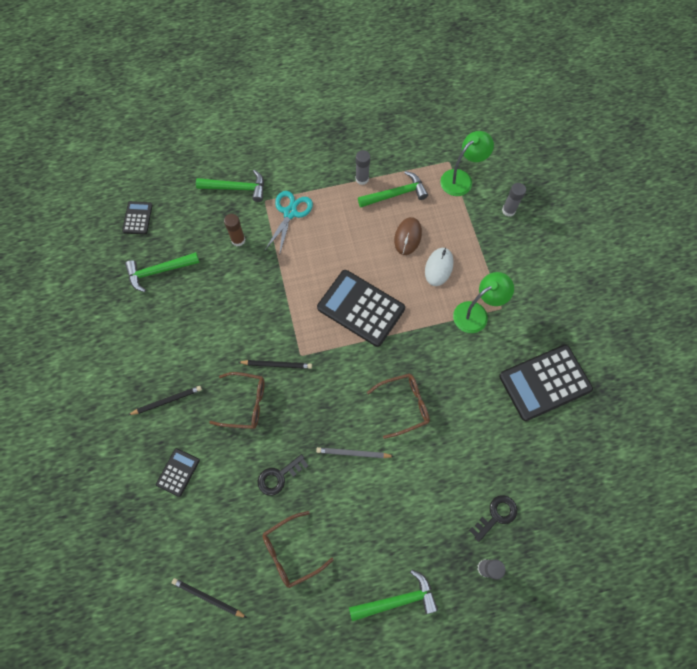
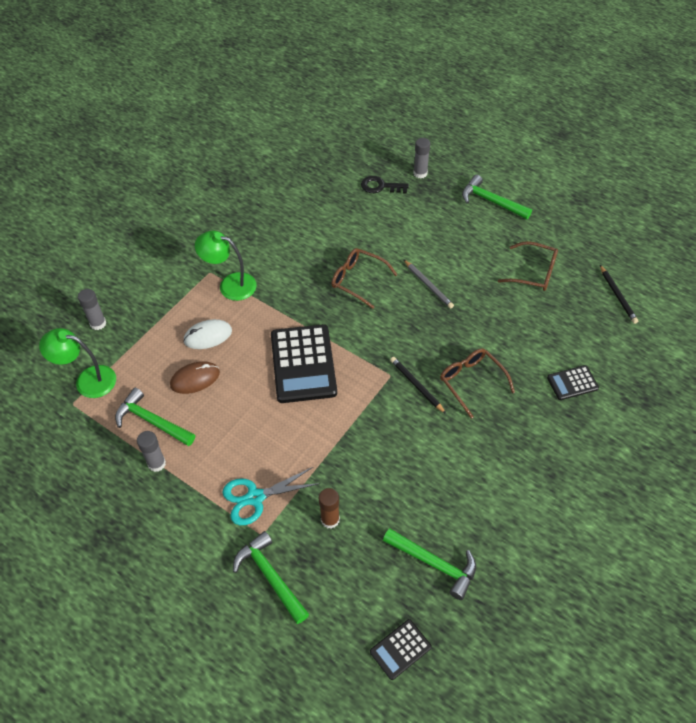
camera: 130 degrees left, 15 degrees down
(167, 401) = (534, 440): black pencil -> none
(279, 476) = (496, 317): black key -> none
(545, 383) = (252, 213): black calculator -> none

